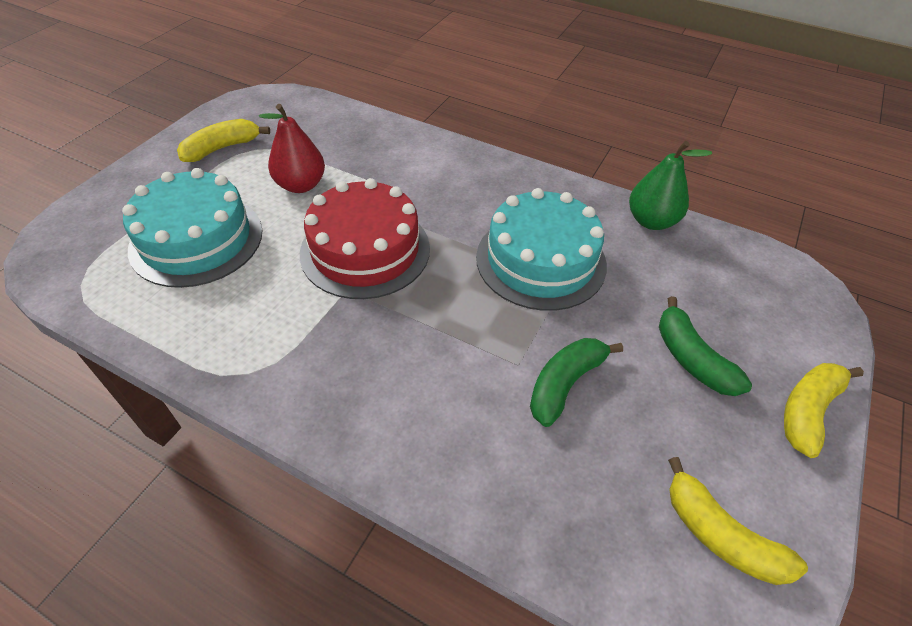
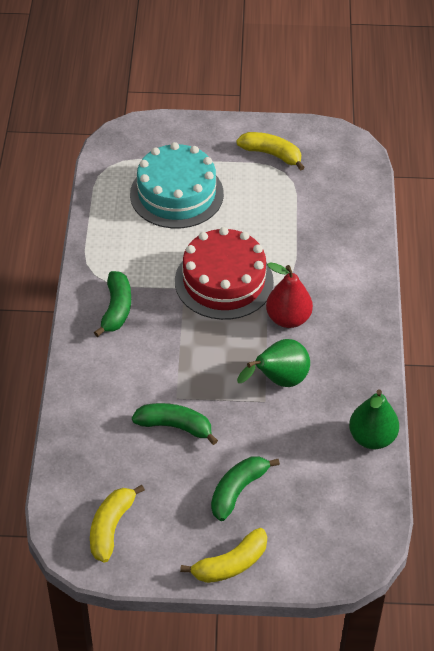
camera: 65 degrees right, 0 degrees up
(301, 185) = (264, 217): red pear -> red pear (288, 319)
(328, 371) = (116, 309): none -> green banana
(541, 260) = (279, 381): turquoise cake -> green pear
(808, 411) = (230, 564): yellow banana -> yellow banana turned 135 degrees clockwise

